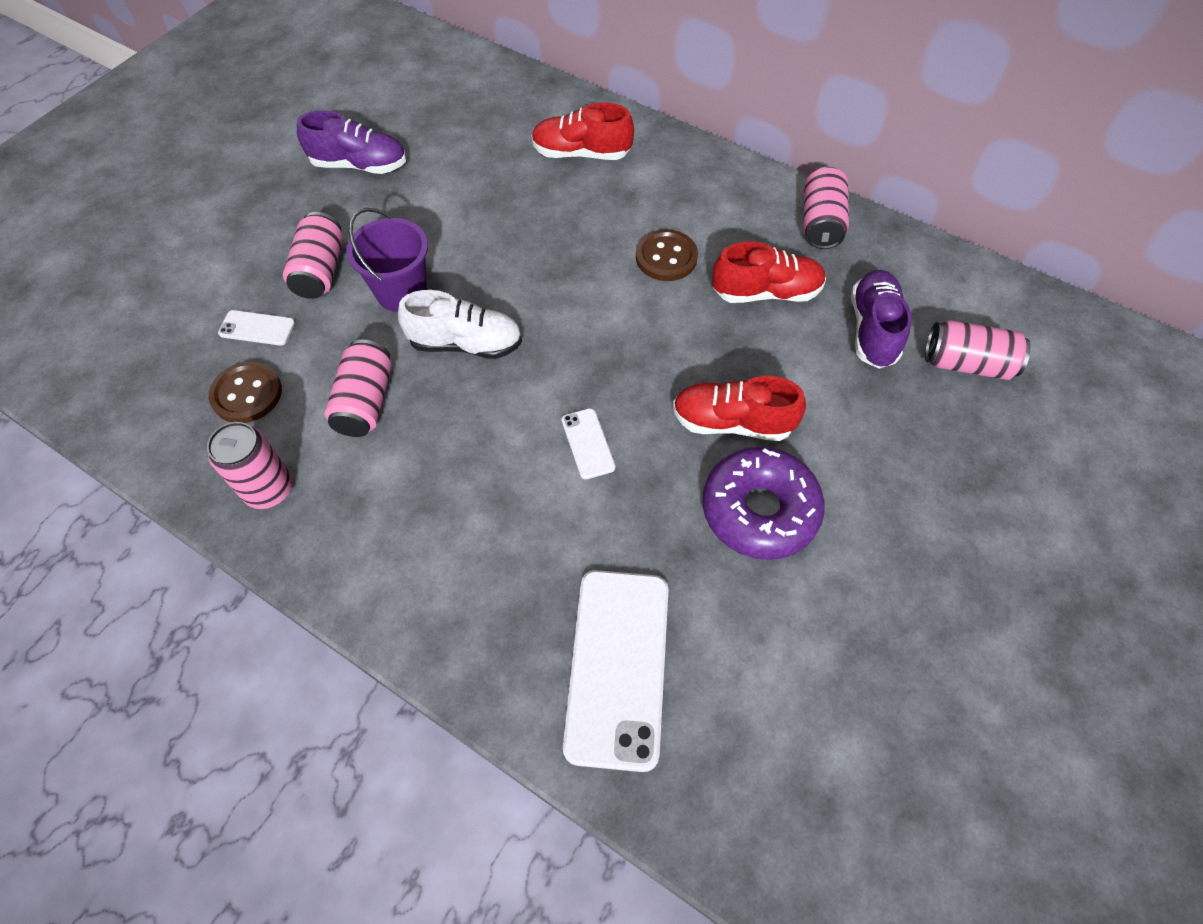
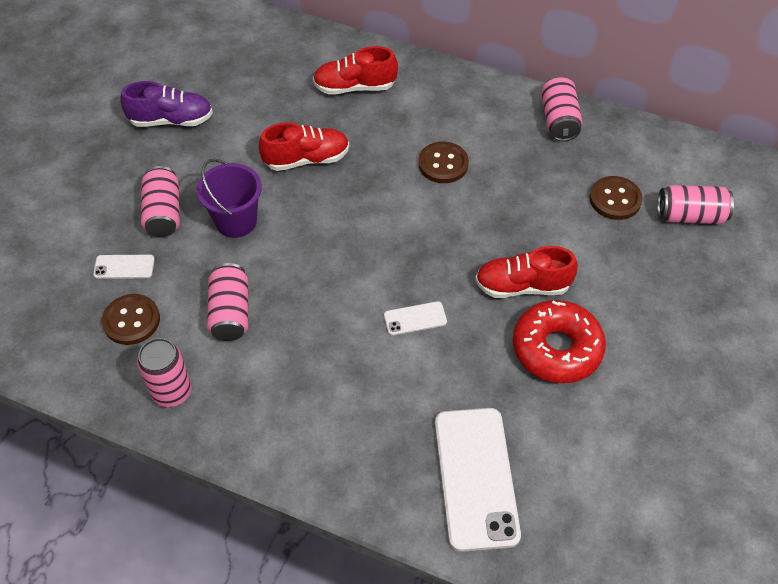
camera: 10 degrees left, 5 degrees down
(466, 344) = (299, 255): white shoe -> none
(588, 443) = (415, 318): white phone -> white phone turned 75 degrees counterclockwise
(759, 510) = (556, 349): purple donut -> red donut
(766, 292) = (527, 181): red shoe -> red shoe (306, 159)
(872, 329) = (615, 199): purple shoe -> brown button

